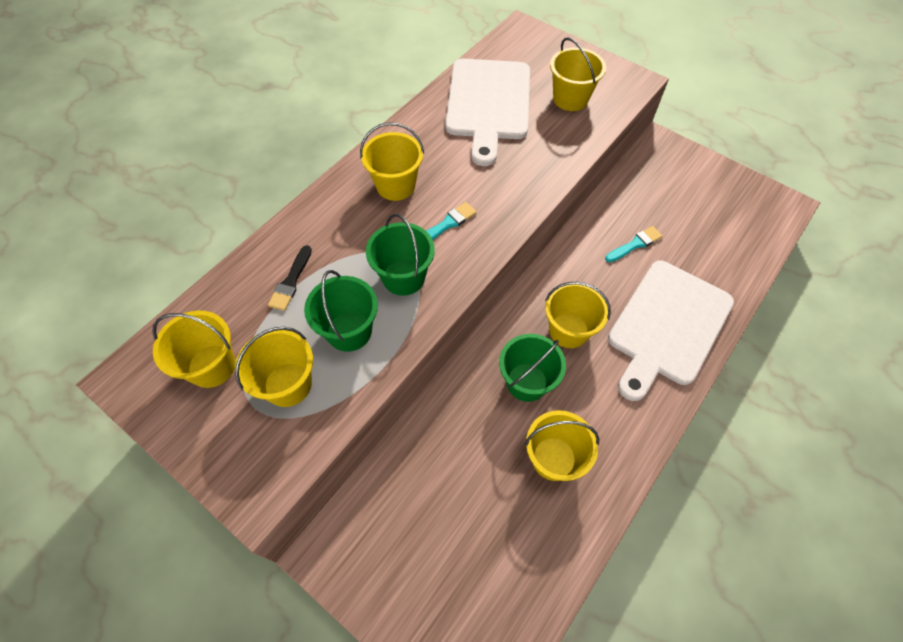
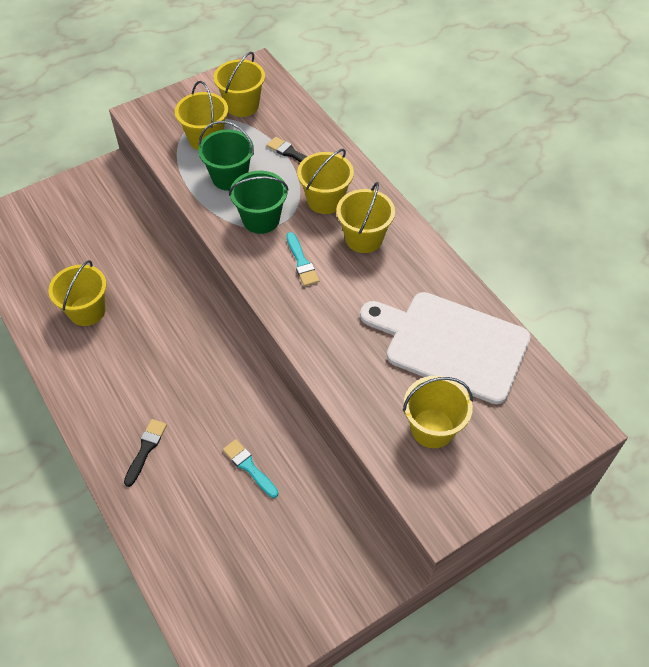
camera: 110 degrees right, 5 degrees down
(527, 382) = (156, 316): green bucket -> none
(568, 330) = (185, 365): yellow bucket -> yellow bucket (325, 200)
(635, 244) = (249, 467): turquoise brush -> turquoise brush turned 150 degrees clockwise
(667, 326) = (146, 449): white cutting board -> black brush

